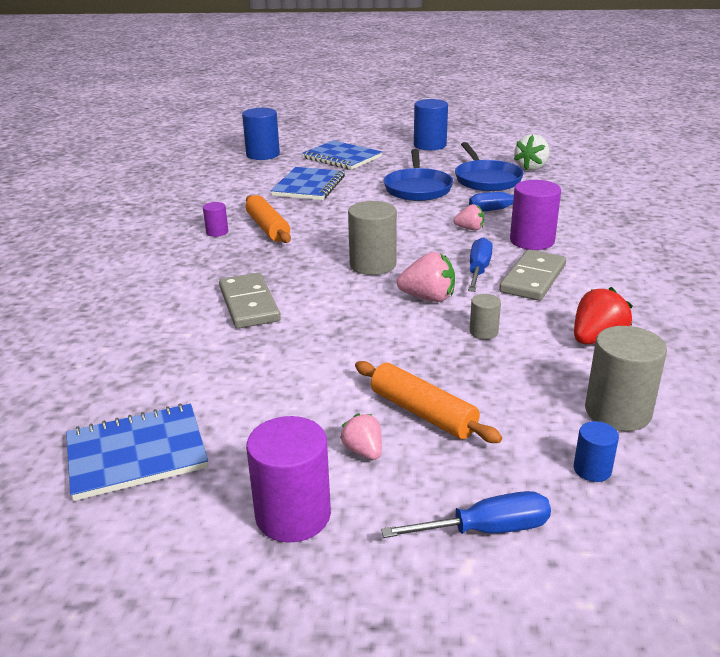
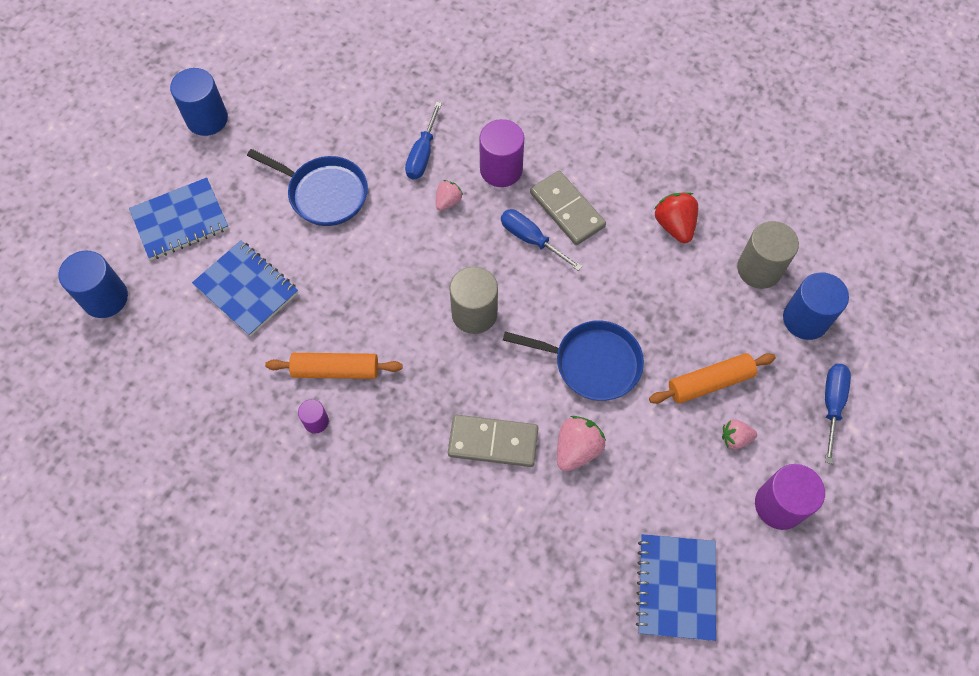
camera: 65 degrees left, 35 degrees up
(428, 298) = (557, 300): pink strawberry -> pink strawberry (577, 449)
(483, 332) = (628, 290): grey cylinder -> none
(486, 179) = (343, 124): blue pan -> blue pan (592, 363)
(531, 167) = (340, 70): white strawberry -> none
(592, 469) = (805, 319): blue cylinder -> blue cylinder, size x1.92

